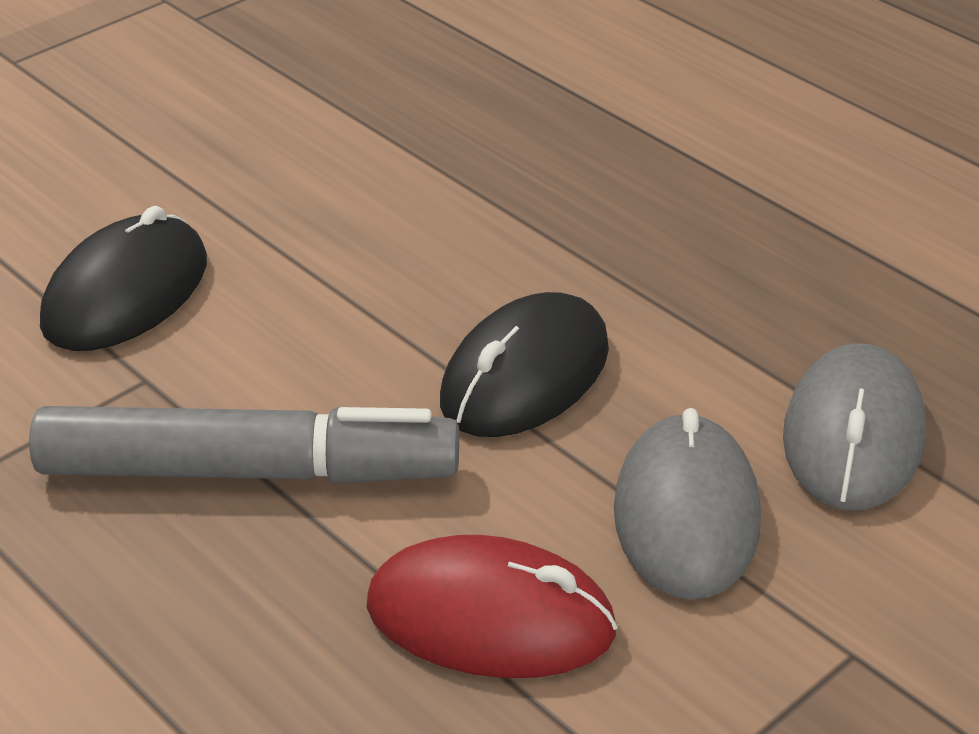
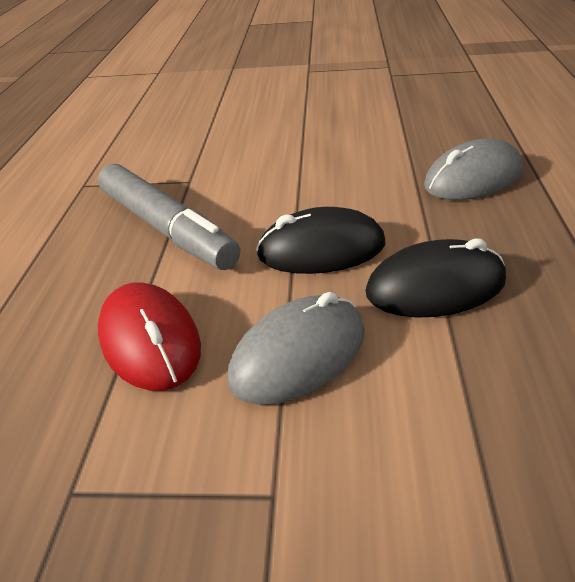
camera: 50 degrees right, 0 degrees up
(126, 293) = (227, 151): black mouse -> black mouse (435, 287)
(853, 436) = (449, 374): grey mouse -> grey mouse (473, 178)

